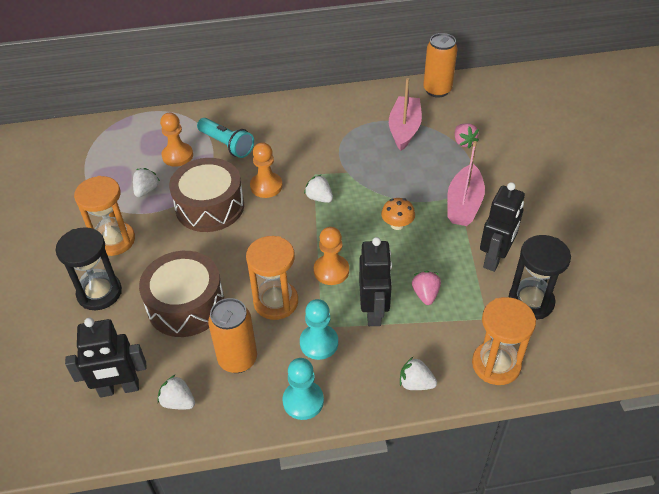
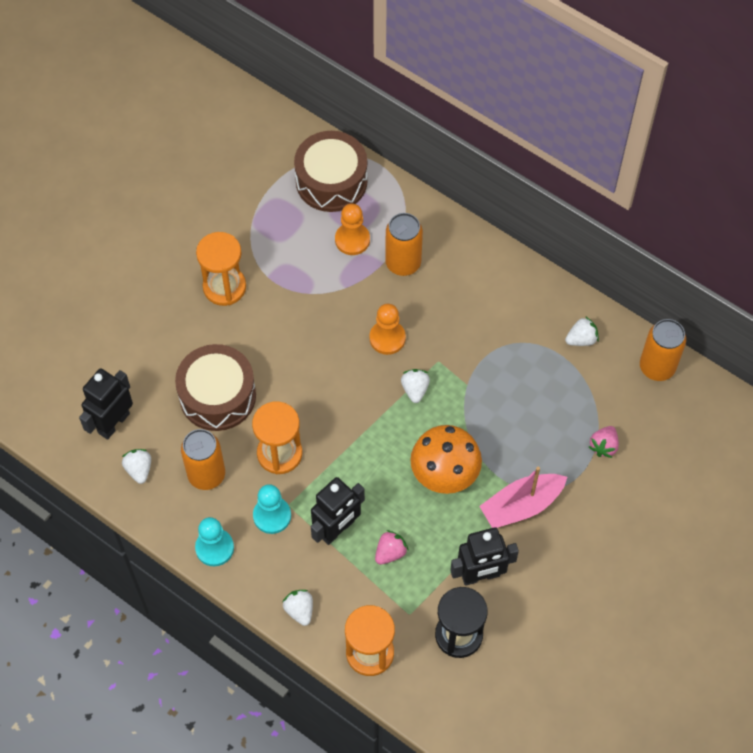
camera: 45 degrees right, 15 degrees up
(99, 293) = (171, 328): black hourglass -> none
(119, 389) = (113, 423): black robot -> black robot turned 90 degrees clockwise
(146, 190) = (293, 256): white strawberry -> white strawberry (581, 339)
(210, 206) = (324, 318): brown drum -> brown drum (331, 181)
(227, 145) = (403, 263): turquoise flashlight -> orange can
(331, 271) = (347, 466): orange pawn -> none
(397, 224) = (444, 473): orange mushroom -> orange mushroom, size x1.89
(404, 129) = (570, 384): pink boat -> none

